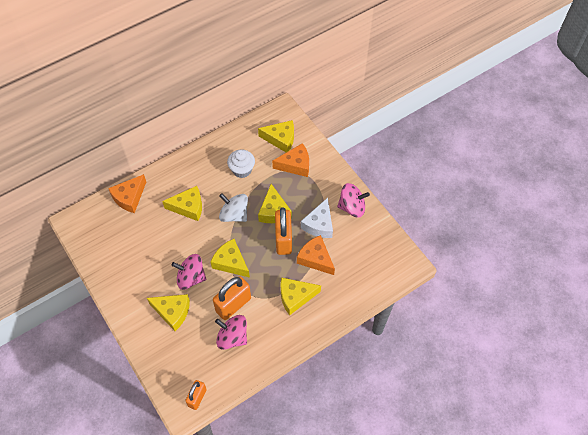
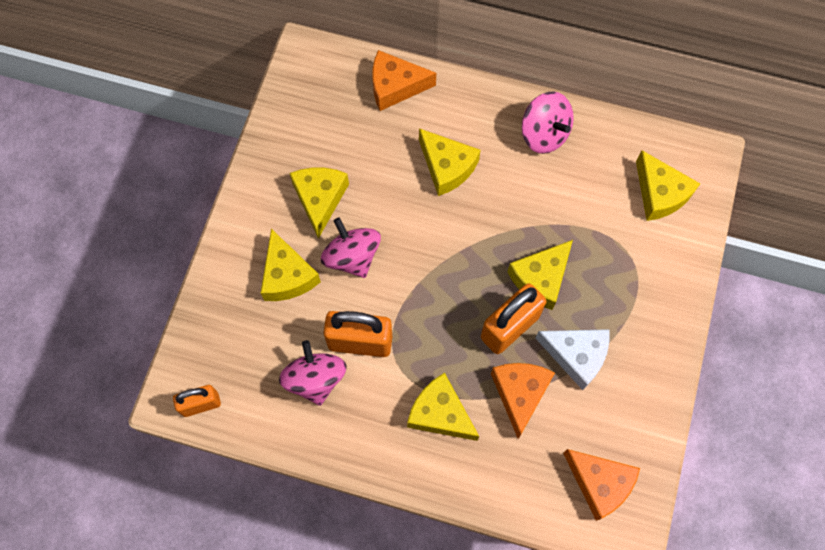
camera: 50 degrees right, 10 degrees up
(231, 262) = (416, 287): yellow cheese -> yellow cheese (320, 199)
(234, 214) = (488, 232): white spinning top -> none
(242, 170) = (563, 185): white cupcake -> none
(295, 165) = (638, 247): orange cheese -> orange cheese (600, 483)
(319, 224) = (576, 356): white cheese -> white cheese turned 135 degrees counterclockwise
(352, 207) = (645, 379): pink spinning top -> pink spinning top (544, 134)

